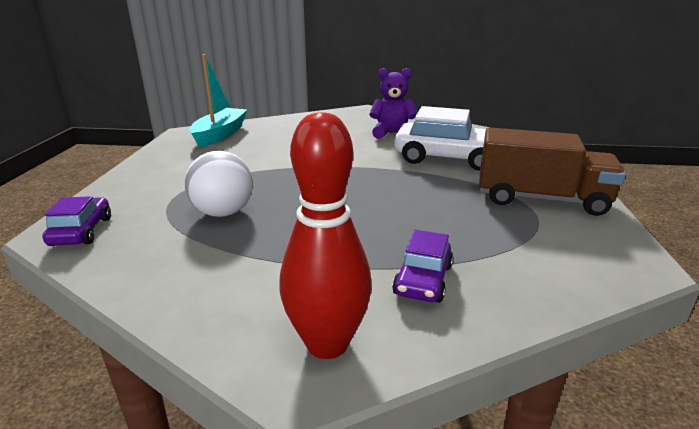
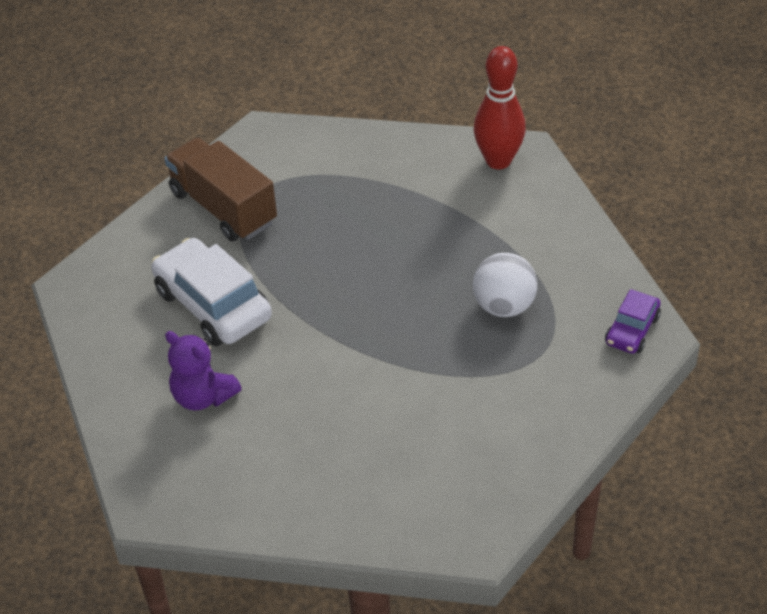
camera: 145 degrees left, 20 degrees up
(220, 135) = (429, 507): turquoise boat -> none
(423, 280) = (408, 175): purple car -> none

